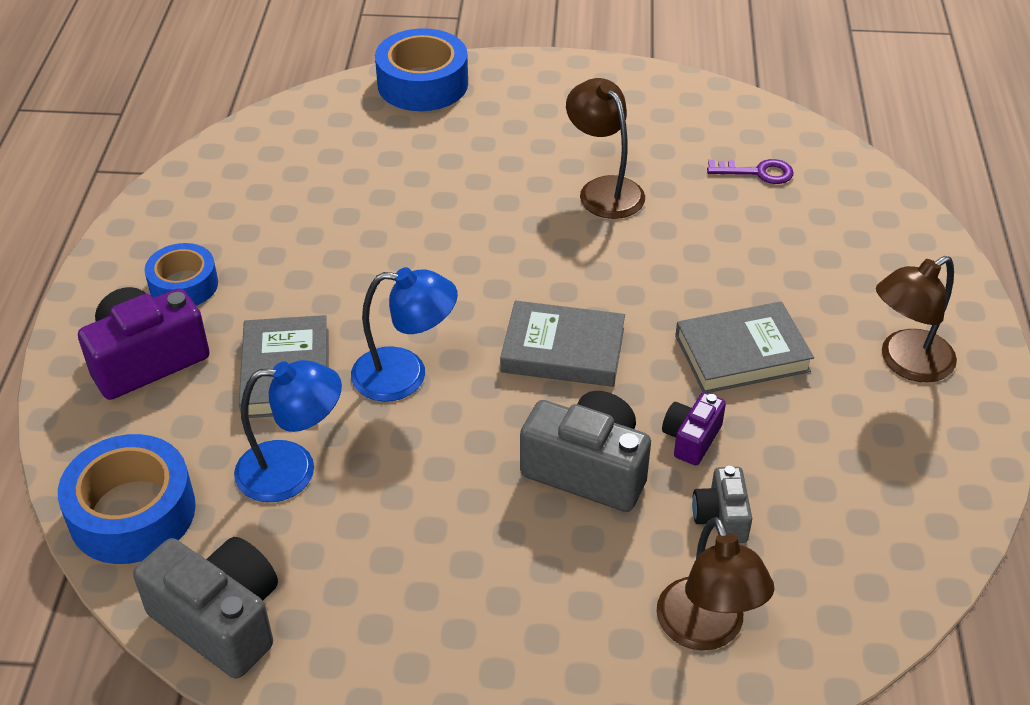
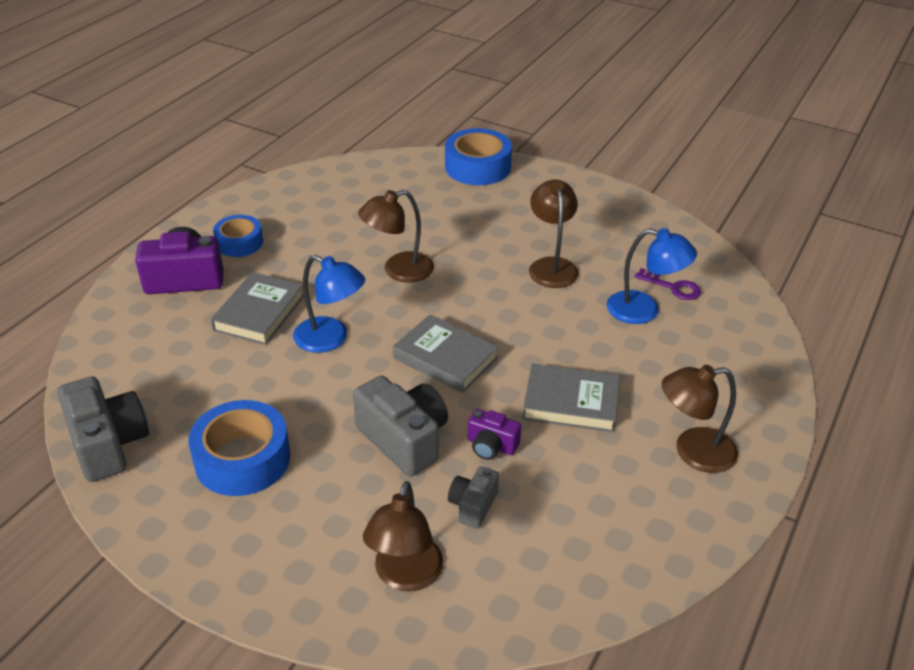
camera: 25 degrees right, 5 degrees down
(132, 512) = (109, 362): blue tape -> blue tape (242, 459)
(293, 470) = (218, 372): blue lamp -> blue lamp (644, 310)
(424, 255) = (398, 271): none -> brown lamp
(691, 438) = (491, 446): purple camera -> purple camera turned 120 degrees counterclockwise

